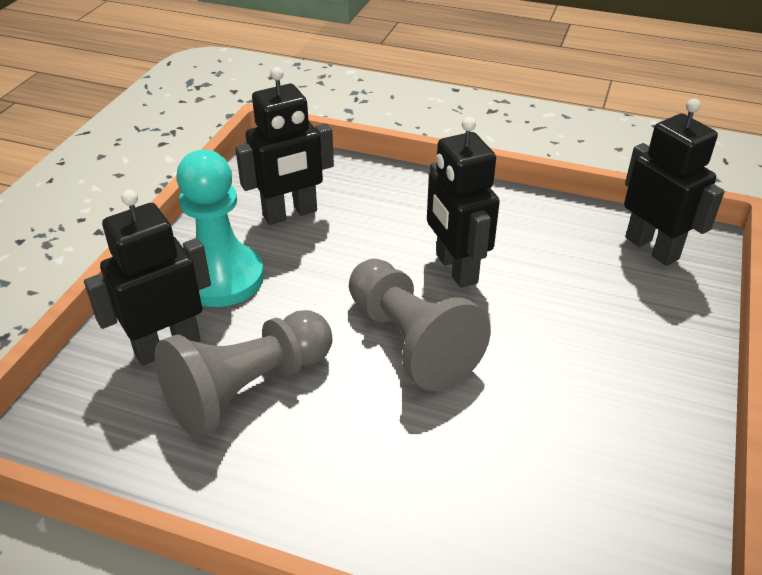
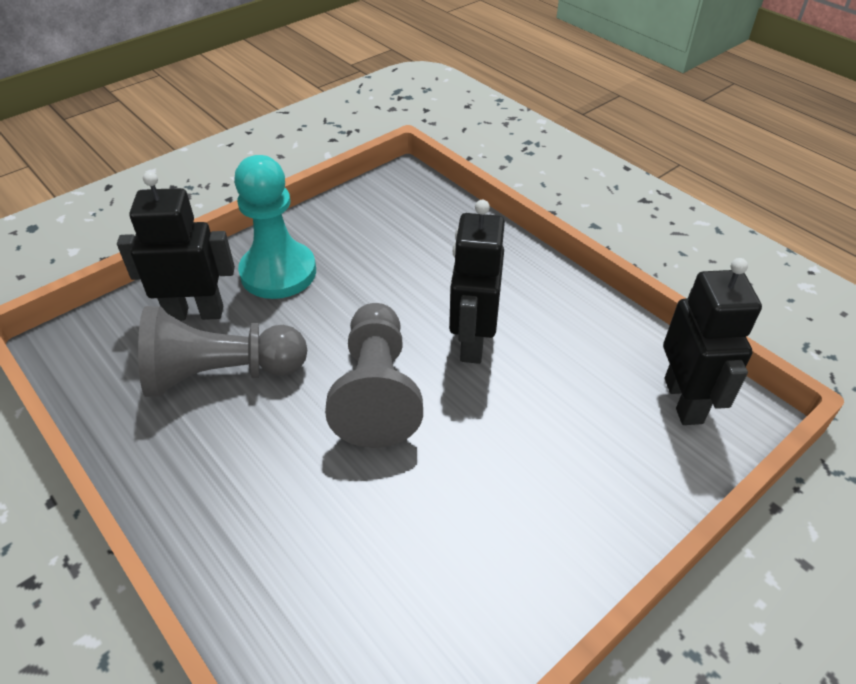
camera: 30 degrees right, 5 degrees up
(290, 214) = (375, 237): black robot -> none

